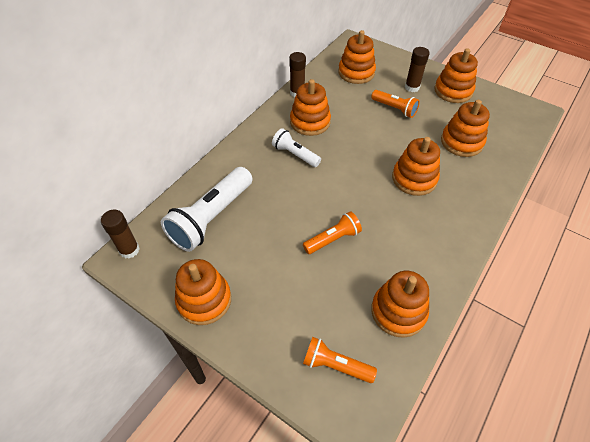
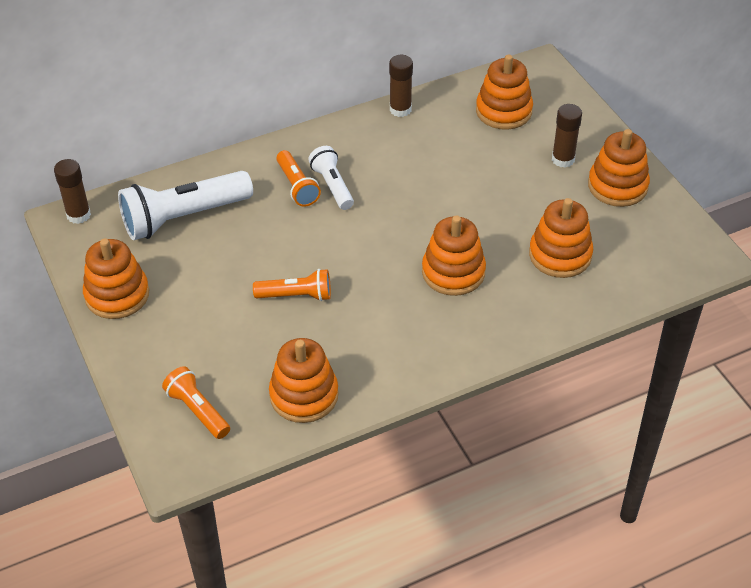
camera: 30 degrees right, 5 degrees down
(310, 122) = (384, 153): orange stacking toy -> none
(395, 108) = (511, 178): orange flashlight -> orange flashlight (297, 186)

